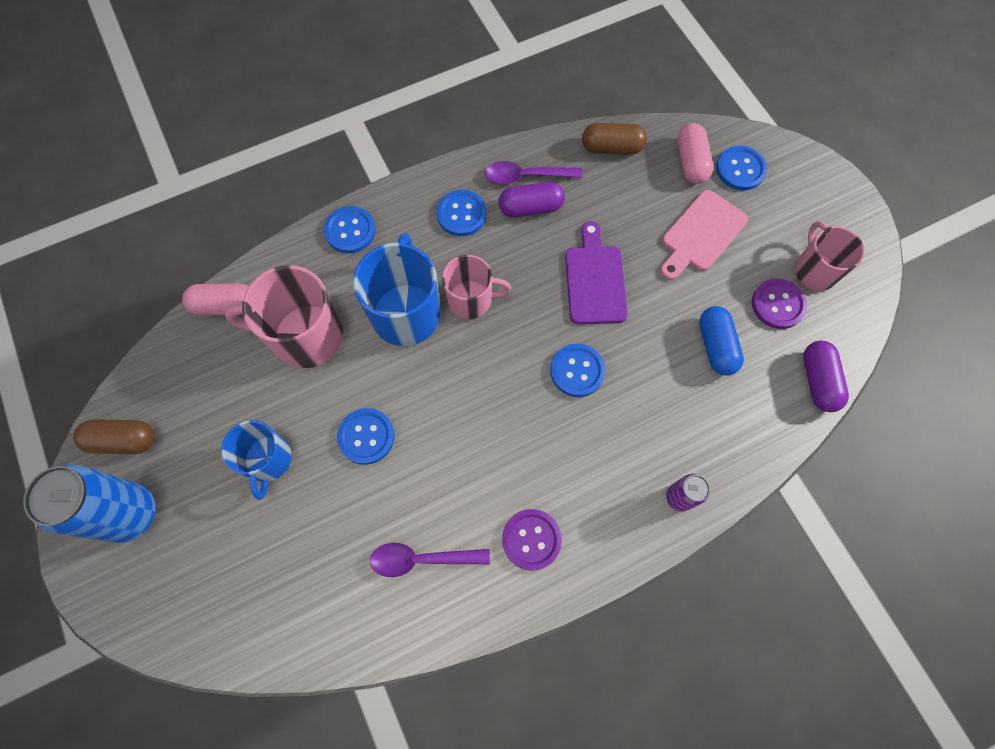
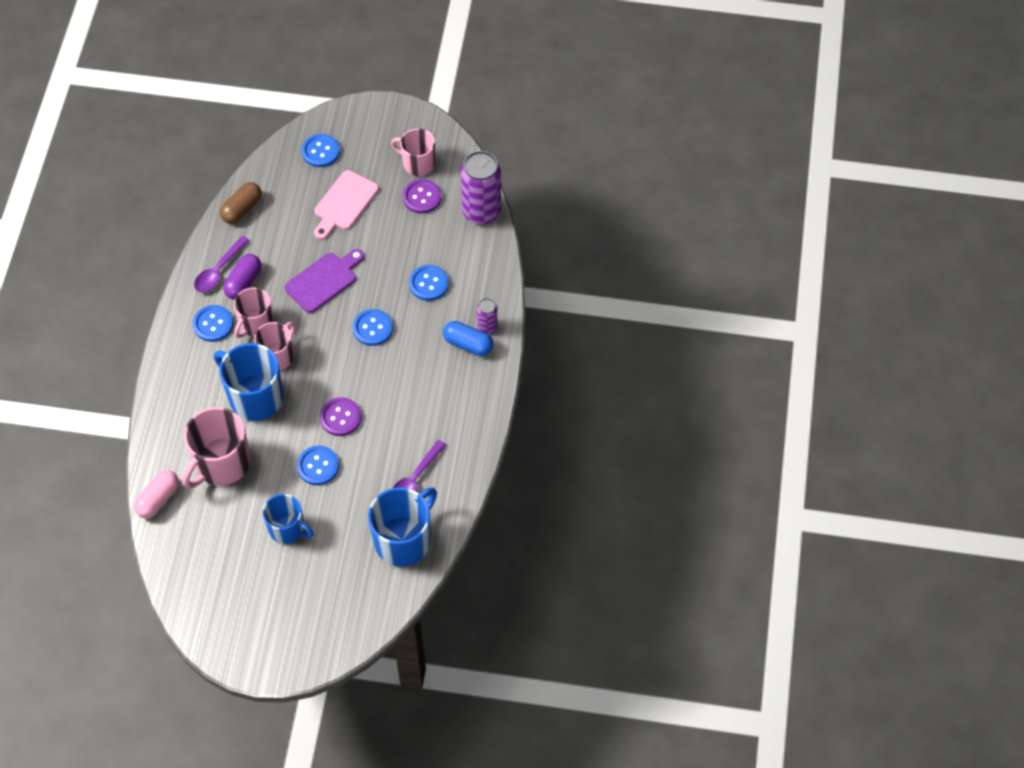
camera: 55 degrees left, 10 degrees down
(123, 440) = (204, 606): brown capsule -> none
(131, 513) = (258, 624): blue can -> none
(333, 605) = (404, 540): none -> blue mug
(350, 231) = (167, 395): blue button -> blue button (428, 283)
(492, 252) = (256, 323): none -> pink mug
(531, 539) = (450, 416): purple button -> purple button (340, 417)
(594, 280) = (323, 280): purple cutting board -> purple cutting board turned 105 degrees clockwise
(690, 162) = (291, 174): pink capsule -> none
(701, 234) = (344, 203): pink cutting board -> pink cutting board turned 45 degrees clockwise
(716, 346) = (419, 247): blue capsule -> blue capsule (468, 344)
(818, 381) = (481, 212): purple capsule -> purple can

